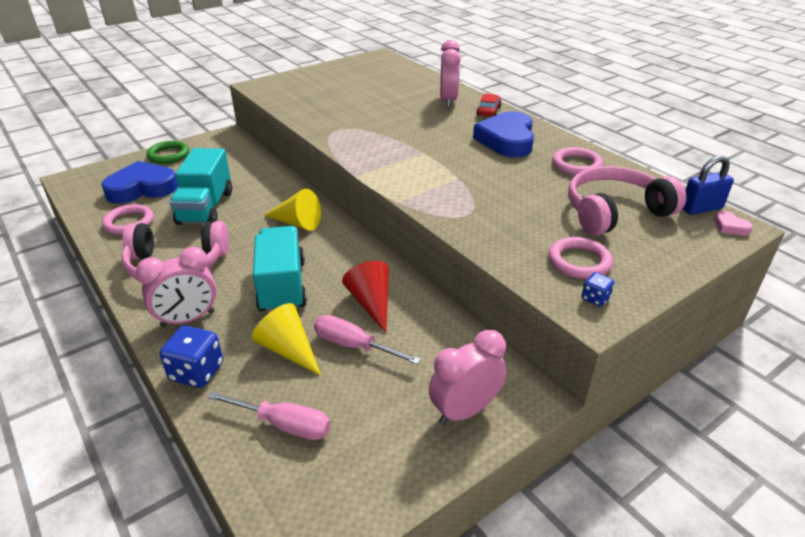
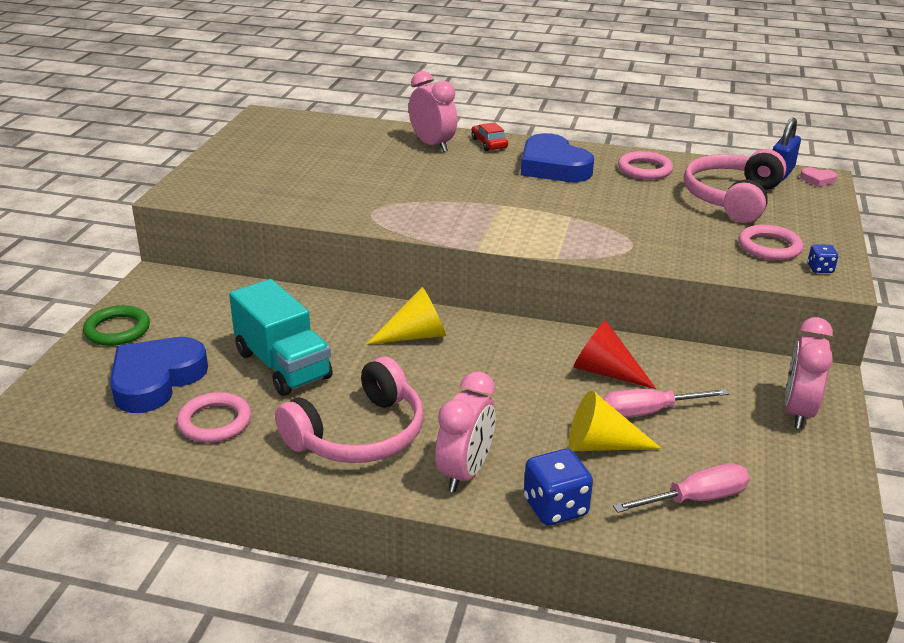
camera: 40 degrees left, 5 degrees down
(282, 286) = (503, 398): turquoise truck -> none

